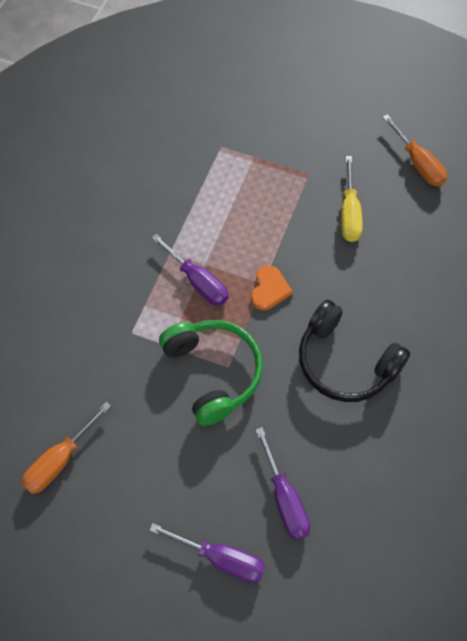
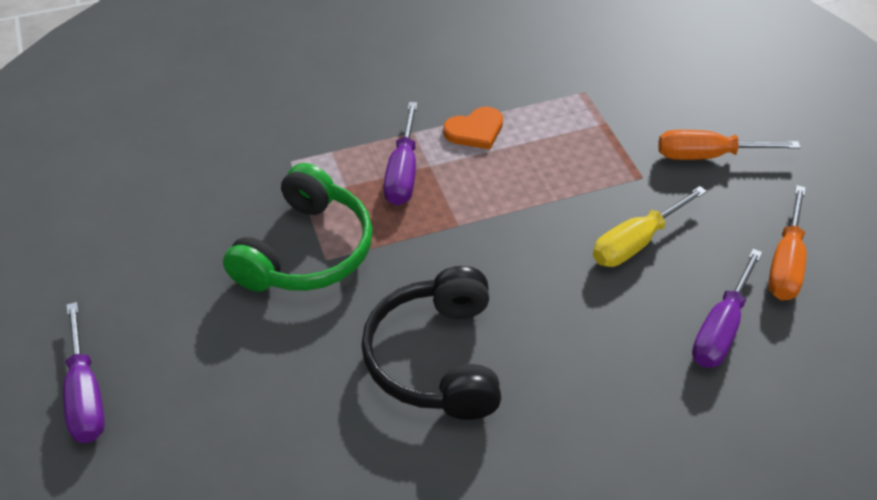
camera: 50 degrees right, 15 degrees down
(60, 459) = (100, 197): orange screwdriver -> orange screwdriver (708, 156)
(269, 289) = (457, 234): orange heart -> orange heart (475, 130)
(284, 498) = (206, 408): purple screwdriver -> purple screwdriver (721, 328)

